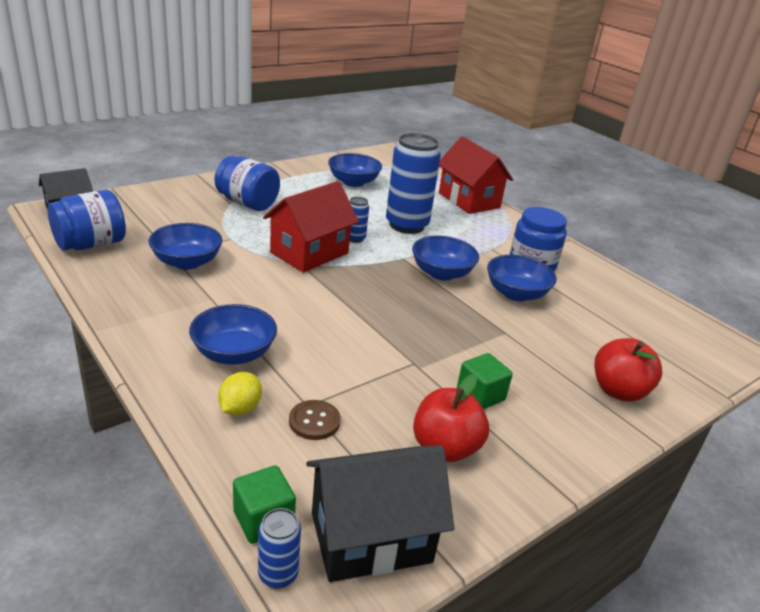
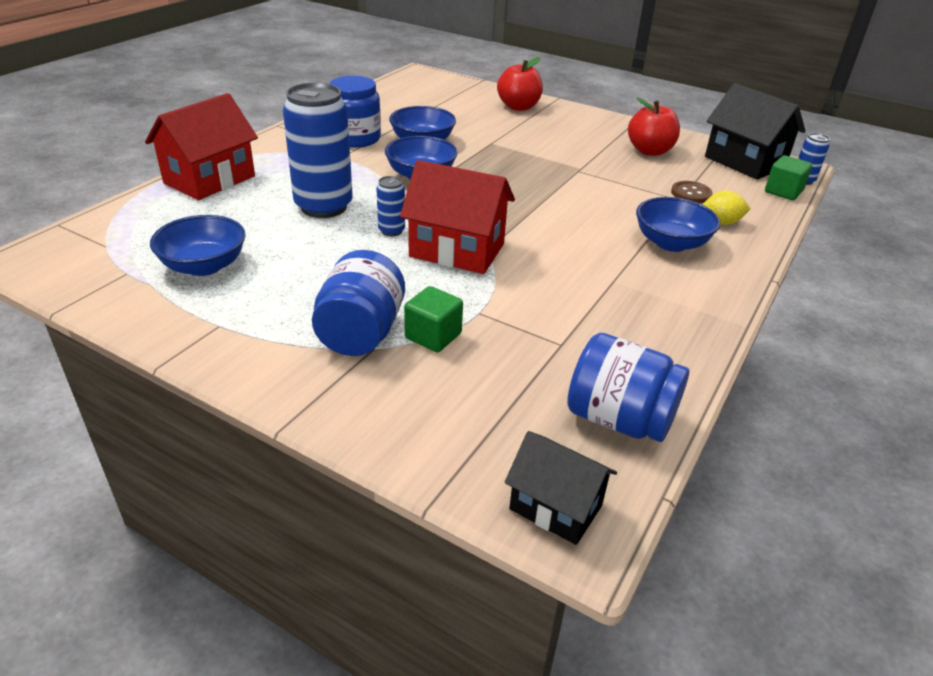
camera: 110 degrees left, 5 degrees up
(187, 262) = (568, 322): blue bowl -> none
(480, 395) = (583, 145): green cube -> green cube (433, 336)

